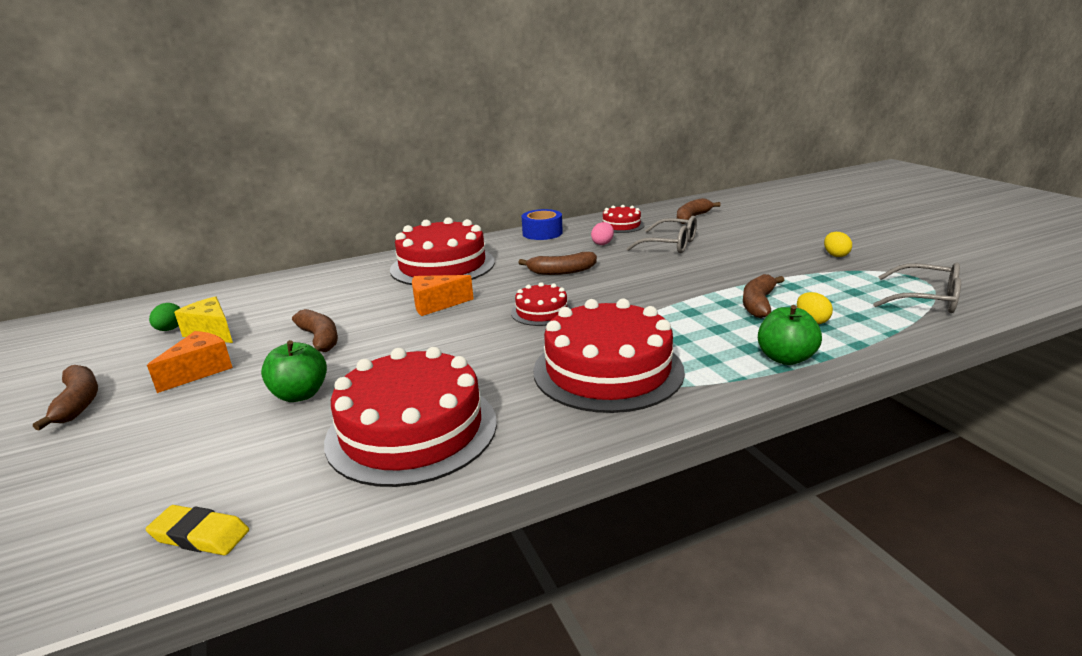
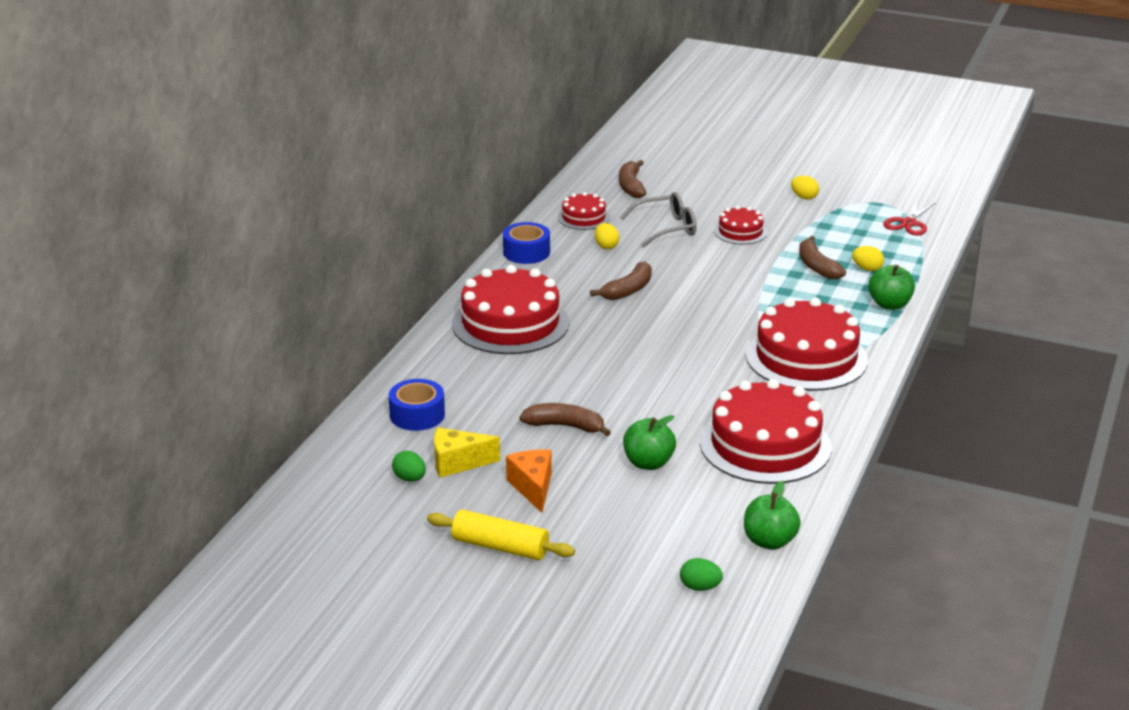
camera: 45 degrees left, 5 degrees up
(51, 541) = (700, 587): none -> green egg
(78, 403) = (500, 547): brown banana -> yellow rolling pin
(200, 535) = (769, 541): yellow eraser -> green apple
(270, 295) = (417, 415): none -> blue tape
(436, 305) = (591, 361): orange cheese -> none
(541, 312) = (684, 333): red cake -> red cake (740, 232)
(602, 243) = (606, 246): pink egg -> yellow egg
(926, 299) = (908, 223): grey glasses -> red scissors

